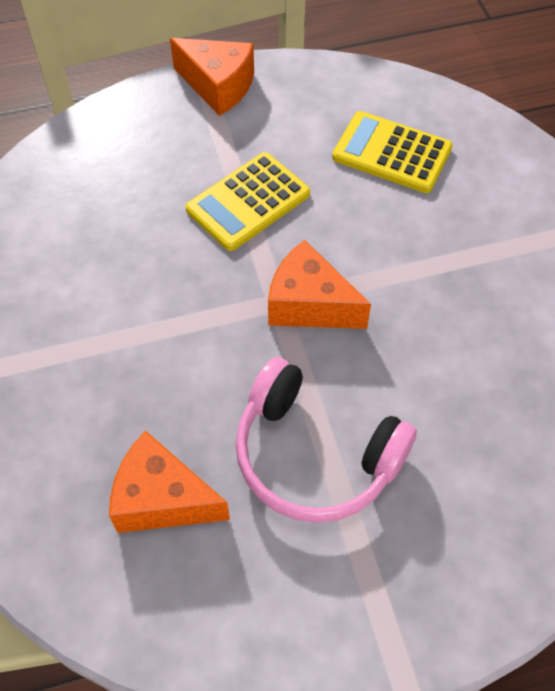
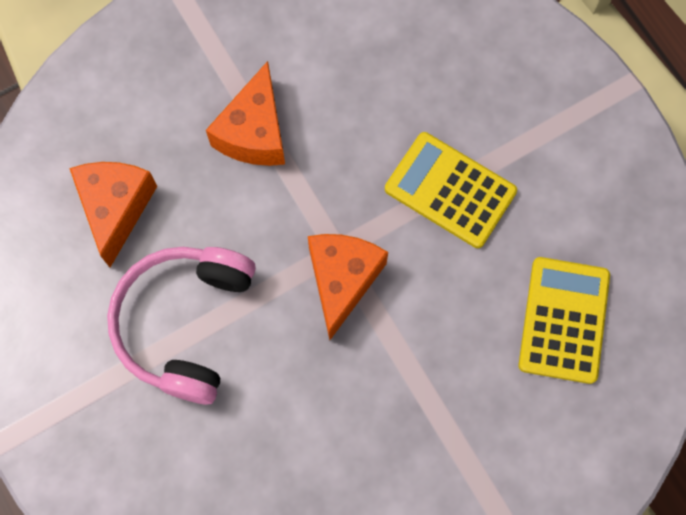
camera: 75 degrees right, 15 degrees up
(218, 86) = (600, 115): orange cheese -> orange cheese (254, 132)

